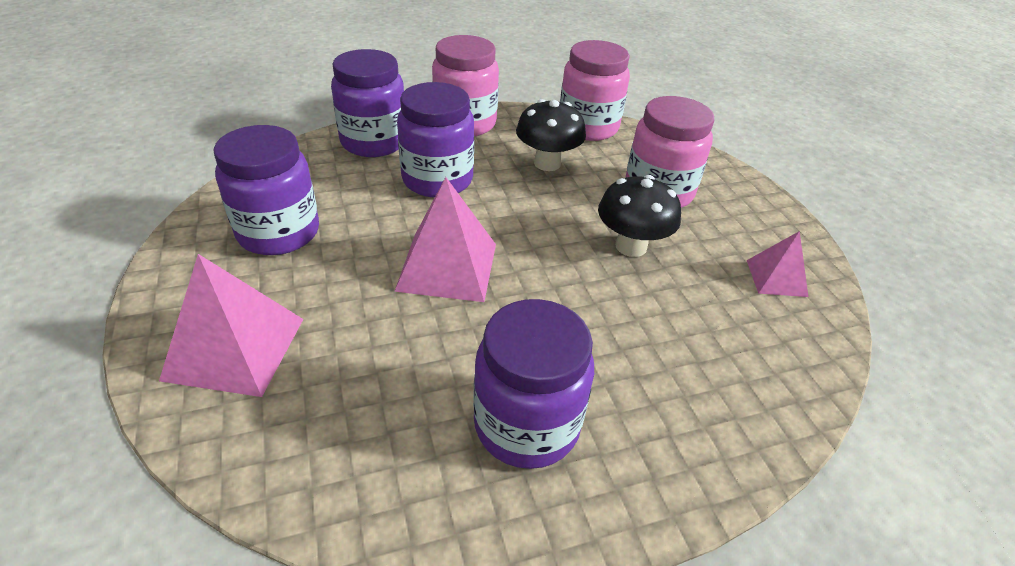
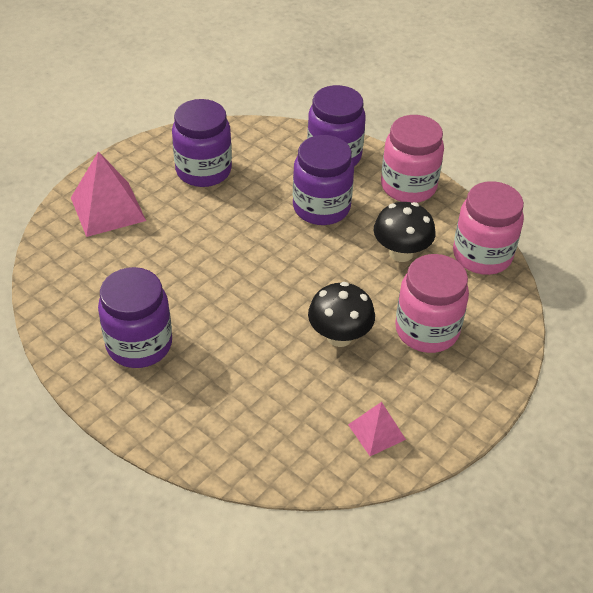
camera: 60 degrees right, 5 degrees up
(447, 266) = (237, 255): pink pyramid -> none

